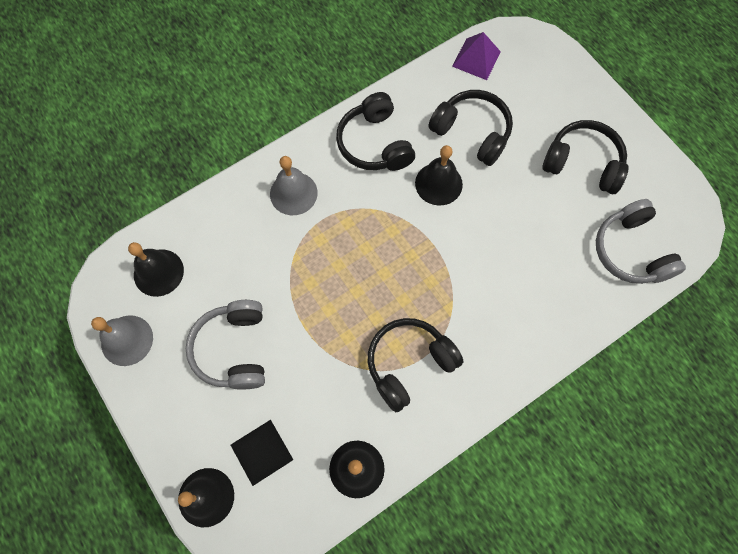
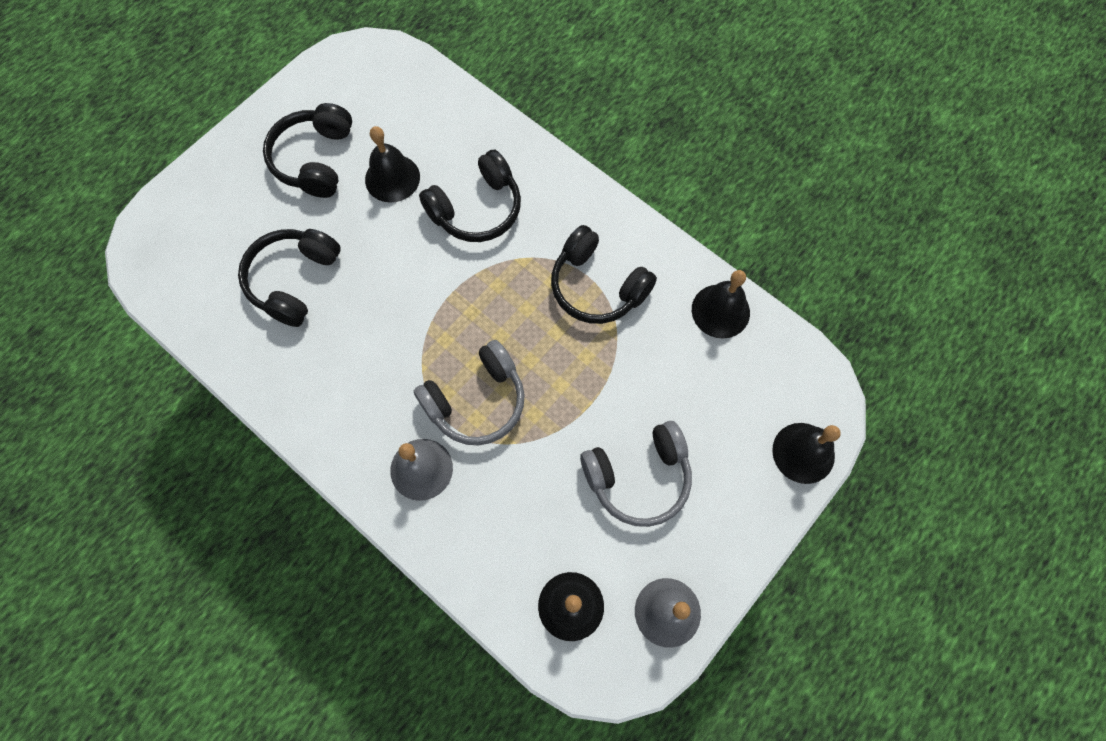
camera: 105 degrees left, 0 degrees up
(261, 452) = (738, 410): black pyramid -> none
(374, 143) = (330, 389): black headphones -> black headphones (477, 209)
(438, 183) = (372, 303): black bell -> black bell (392, 178)
(476, 59) = (182, 296): purple pyramid -> none
(631, 251) = (413, 102): grey headphones -> grey headphones (476, 401)

